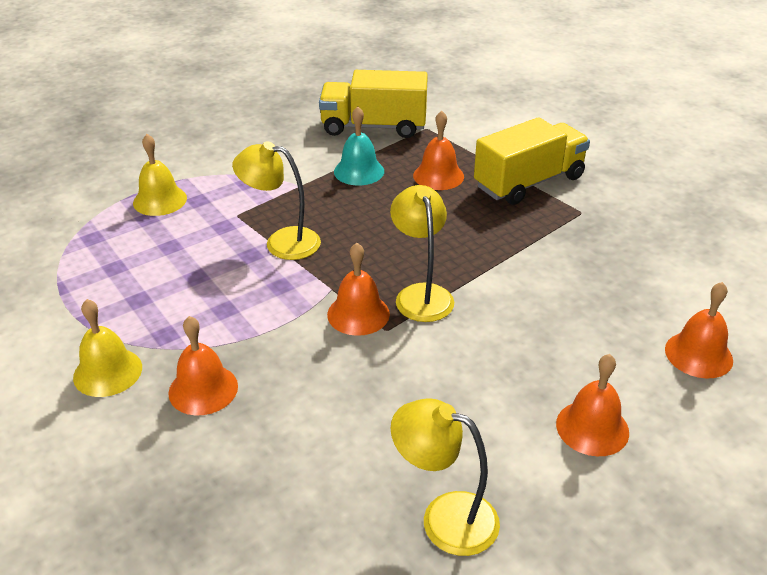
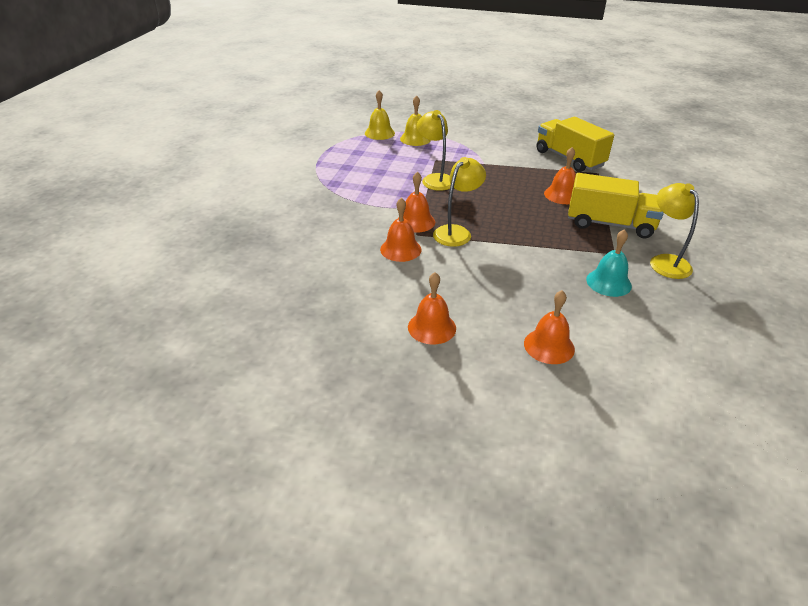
camera: 50 degrees right, 0 degrees up
(107, 372) = (297, 182): yellow bell -> yellow bell (379, 133)
(203, 389) = (315, 207): orange bell -> orange bell (400, 249)
(359, 171) = (523, 172): turquoise bell -> turquoise bell (608, 282)
(444, 517) = (314, 304): yellow lamp -> yellow lamp (665, 261)

